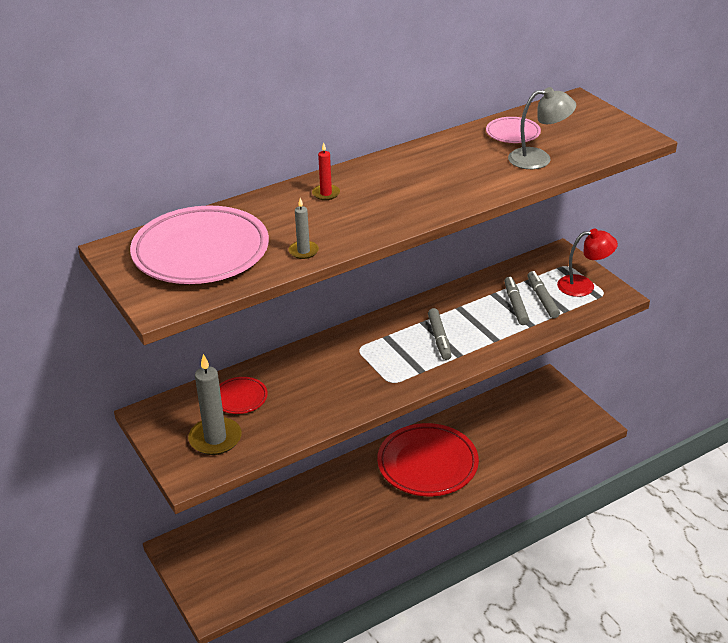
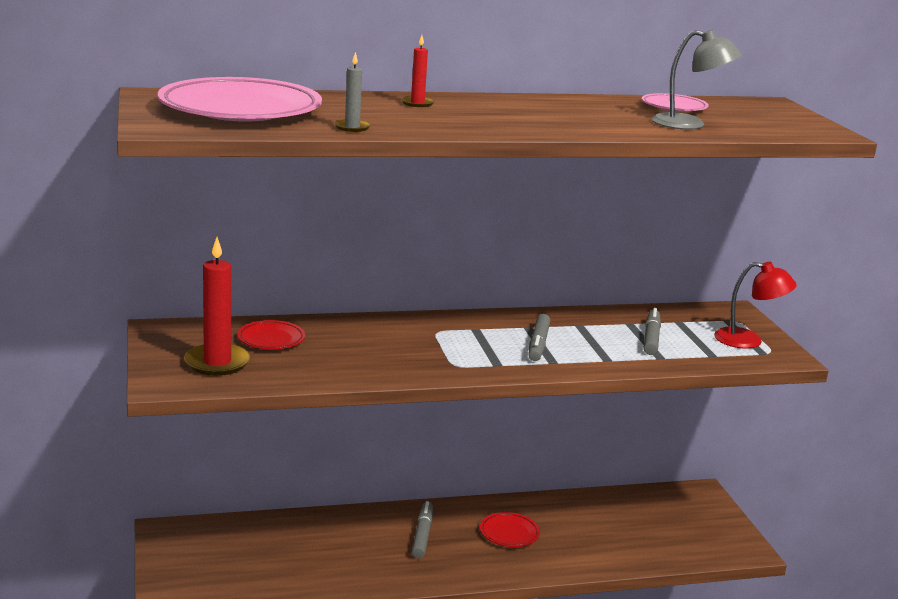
camera: 15 degrees right, 15 degrees down
(215, 439) = (217, 363): grey candle -> red candle
(427, 464) = (509, 533): red plate -> red plate, size x0.46
(542, 299) = (688, 340): grey marker -> grey marker (422, 535)

